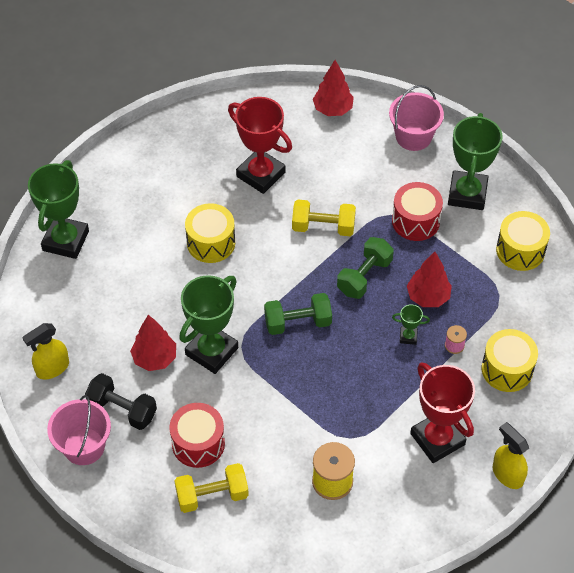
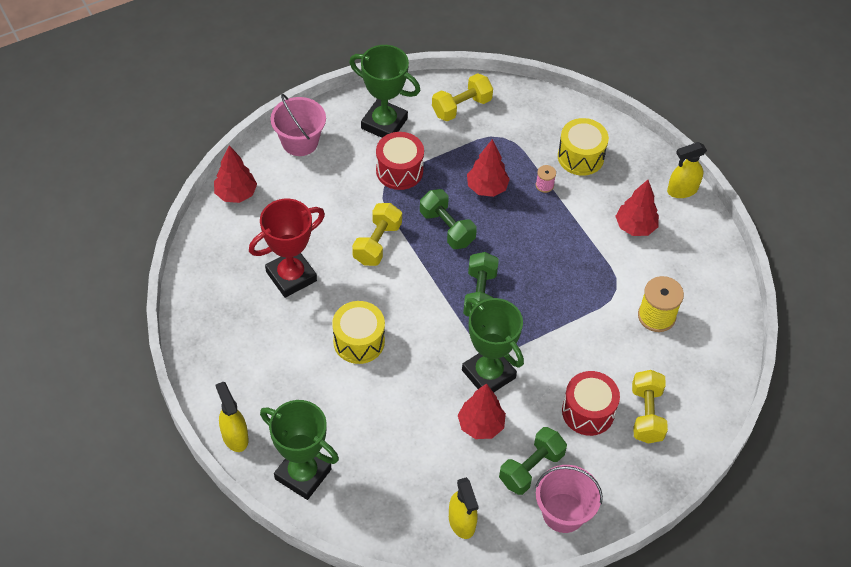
camera: 75 degrees left, 0 degrees up
(87, 184) = (235, 436): none -> yellow spray bottle
(122, 409) = (531, 468): black dumbbell -> green dumbbell
(408, 337) = (524, 215): green trophy -> none
(437, 439) = (635, 227): red trophy -> red tree
(520, 250) = (461, 107): yellow drum -> yellow dumbbell

